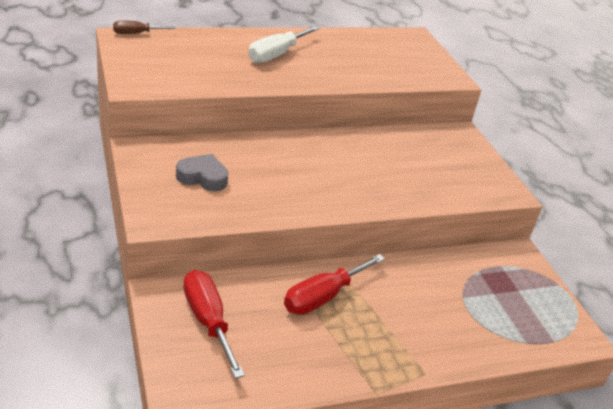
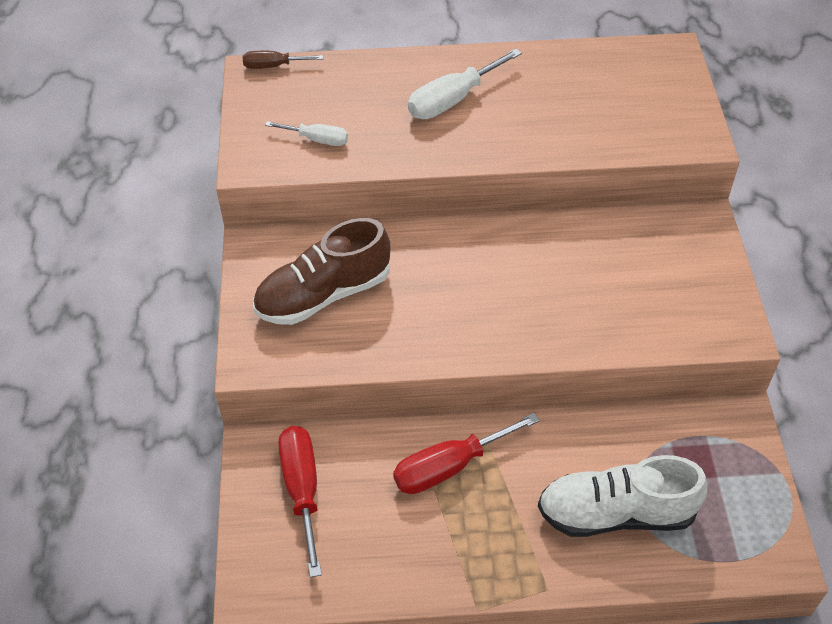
camera: 20 degrees right, 15 degrees up
(183, 73) = (317, 140): none -> white screwdriver
(203, 177) = (323, 294): grey heart -> brown shoe
(457, 318) = (616, 513): none -> white shoe

